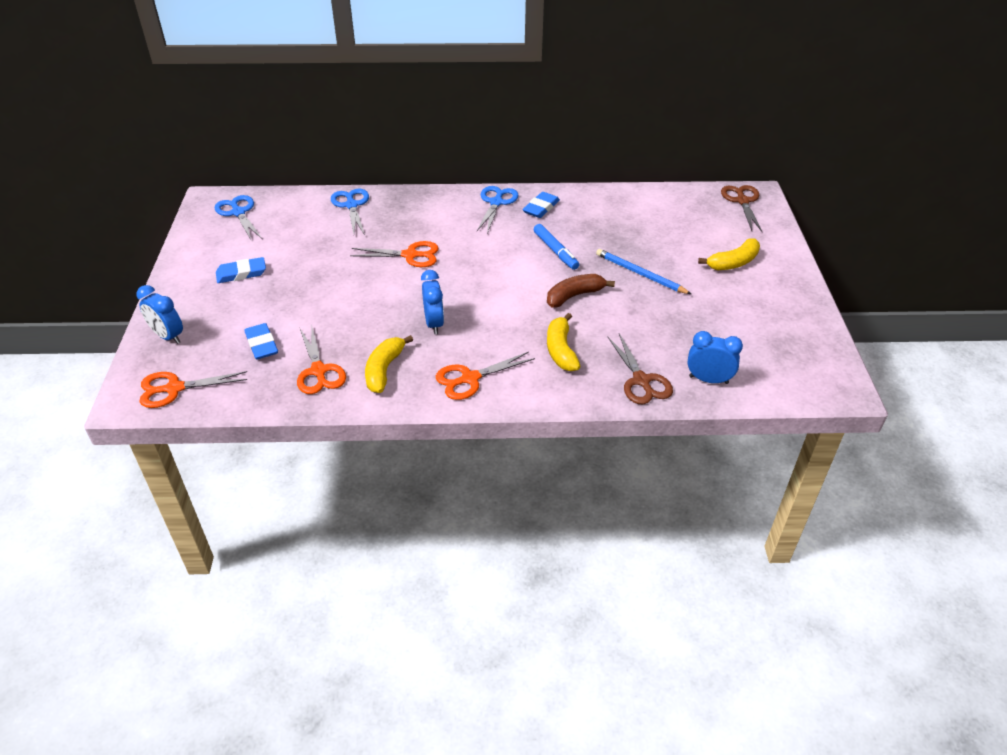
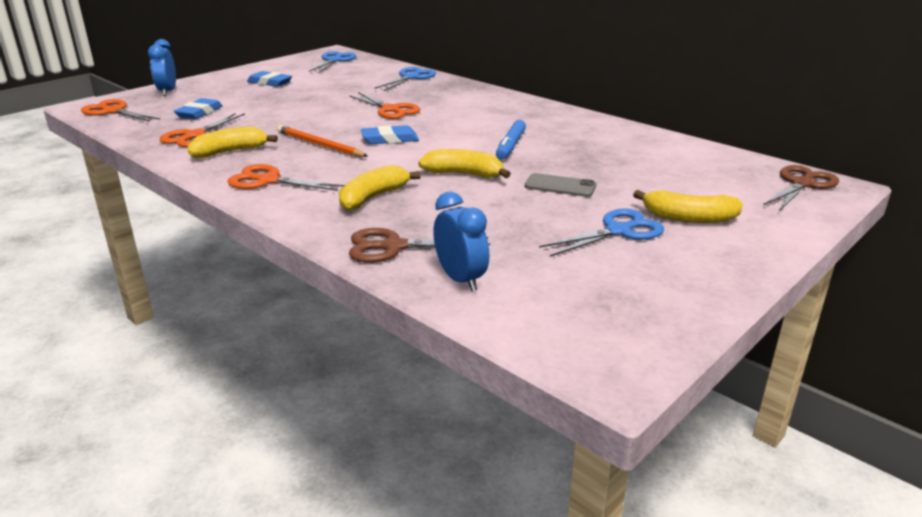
camera: 45 degrees right, 15 degrees down
(434, 323) = (319, 145): blue clock -> orange pencil
(496, 202) = (524, 107): blue scissors -> blue scissors (618, 231)
(541, 208) = (557, 121): blue eraser -> blue eraser (390, 139)
(574, 296) = (464, 174): brown banana -> yellow banana
(640, 274) = (560, 186): blue pencil -> grey phone
(641, 381) = (393, 247): brown scissors -> brown scissors turned 60 degrees clockwise

